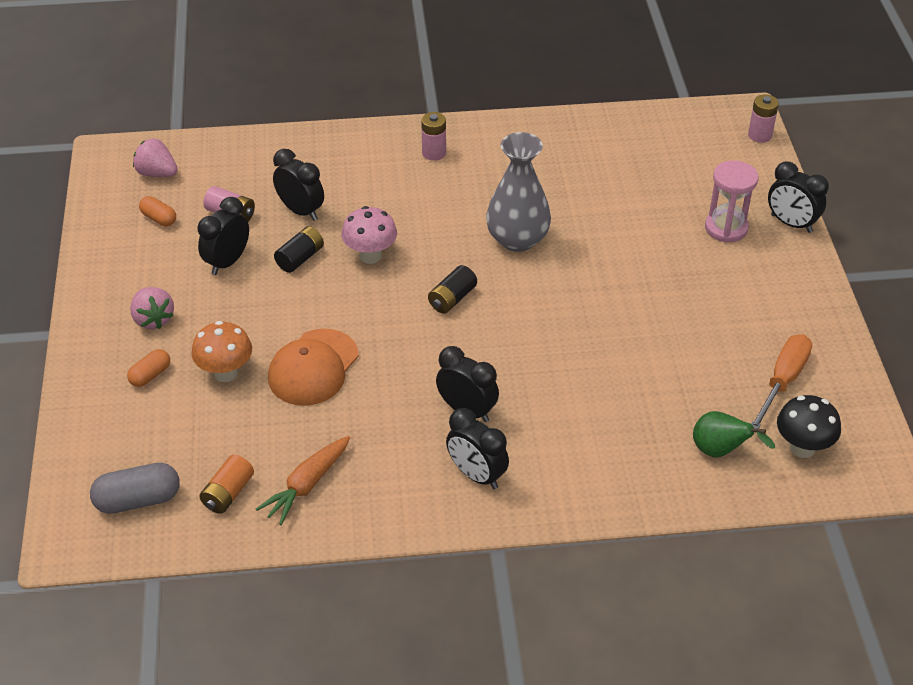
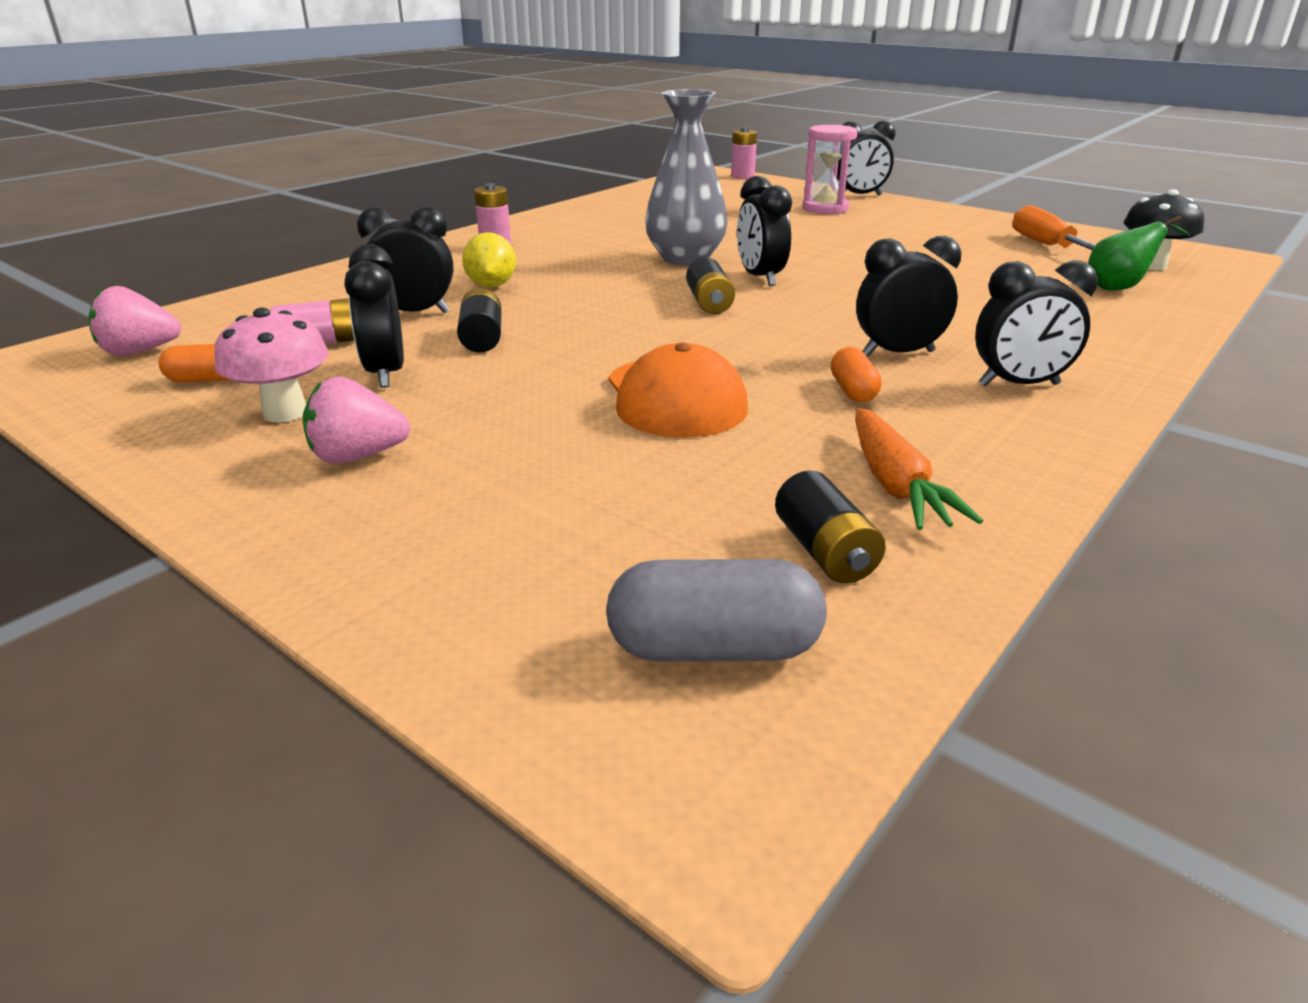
camera: 45 degrees left, 15 degrees down
(138, 500) = (714, 648): grey capsule -> grey capsule turned 60 degrees clockwise
(150, 375) = (455, 506): orange capsule -> orange capsule (853, 391)
(153, 319) = (357, 456): pink strawberry -> pink strawberry turned 150 degrees clockwise
(225, 373) = (571, 451): orange mushroom -> none
(228, 493) = (825, 552): orange battery -> black battery
(370, 204) = (491, 286): none -> yellow lemon
(370, 256) = (563, 310): pink mushroom -> pink mushroom (285, 413)
(523, 291) = (760, 278): none -> black clock

